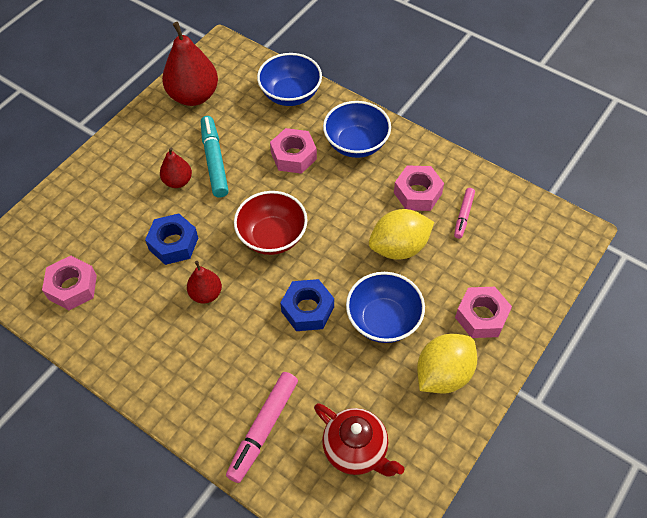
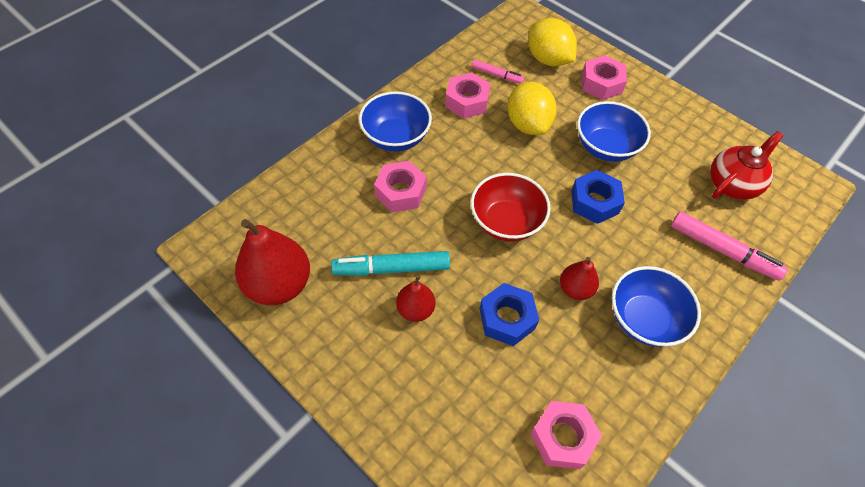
camera: 85 degrees left, 0 degrees up
(290, 94) = (308, 185): blue bowl -> blue bowl (644, 319)
(443, 374) = (657, 116): yellow lemon -> yellow lemon (548, 59)

